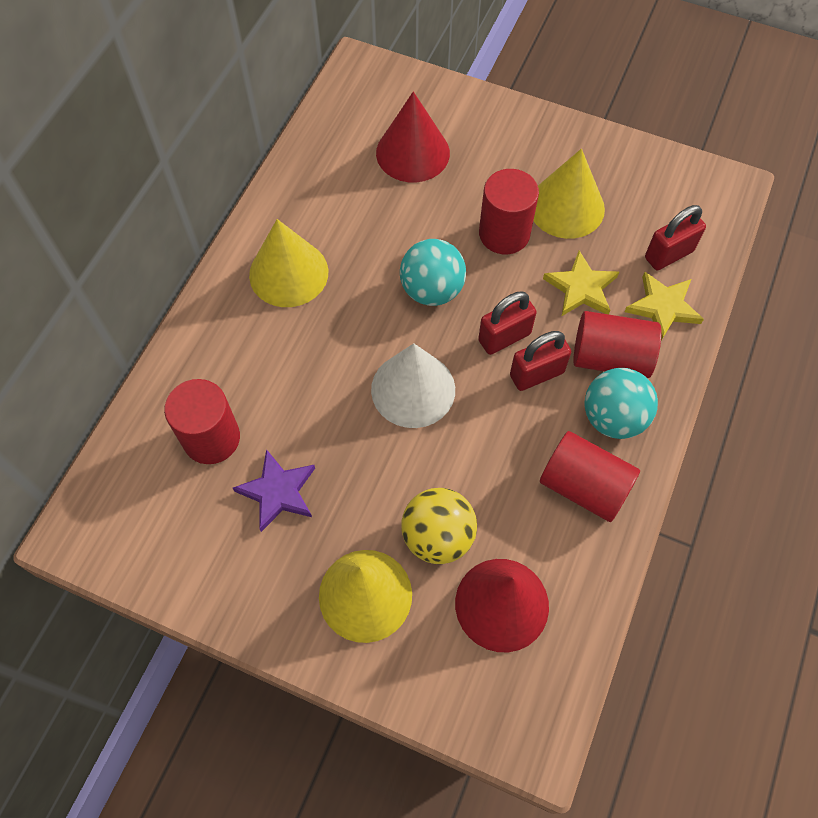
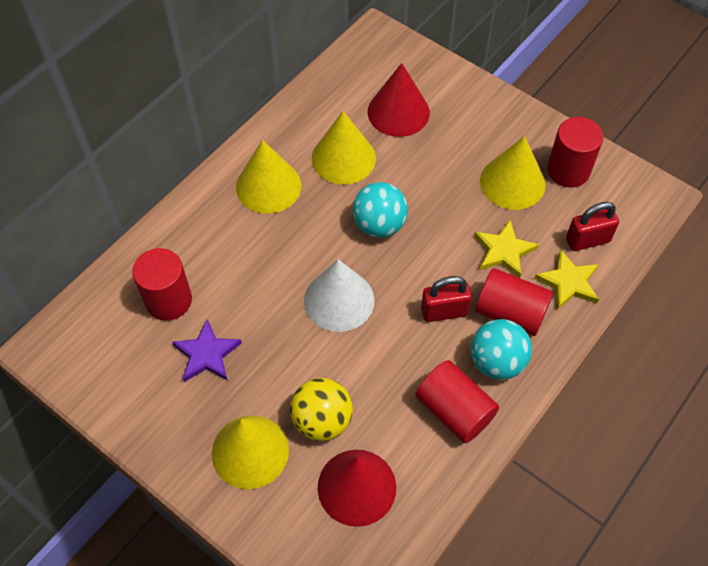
camera: 15 degrees right, 5 degrees down
(366, 220) = (343, 158): none -> yellow cone
(504, 234) = (453, 193): red cylinder -> red cylinder (568, 170)
(504, 337) = (426, 276): red padlock -> none

